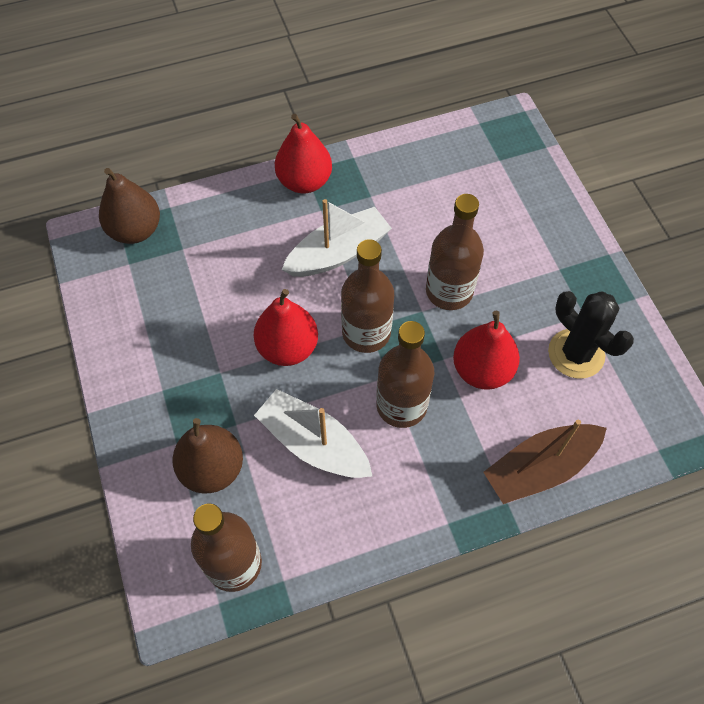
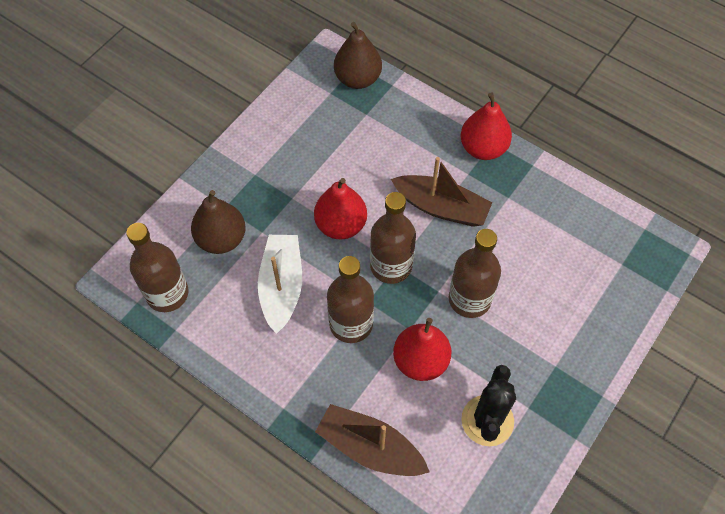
camera: 55 degrees right, 0 degrees up
(338, 253) = (441, 207): white boat -> brown boat

